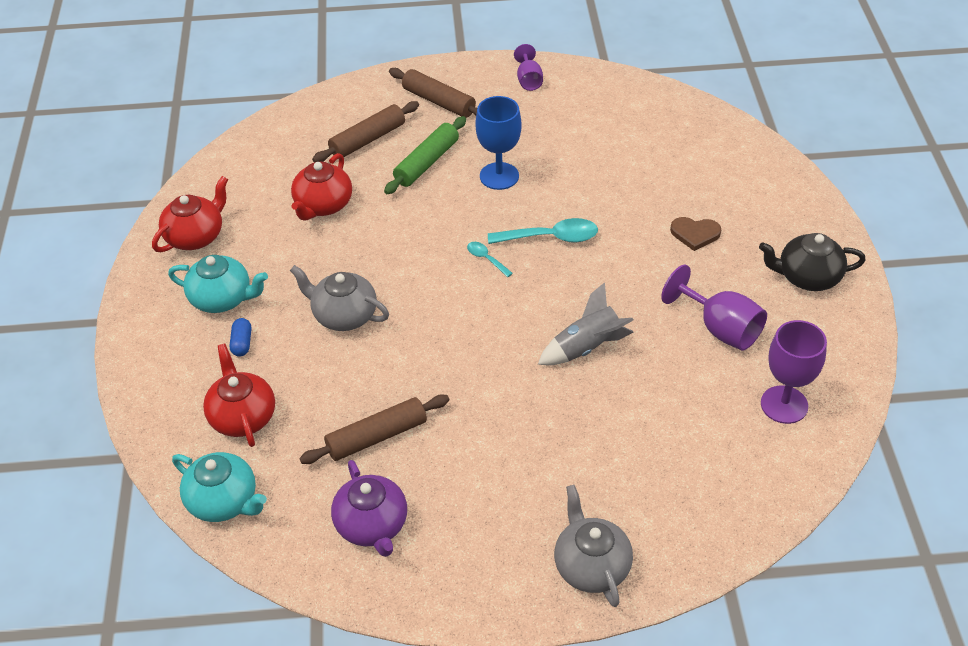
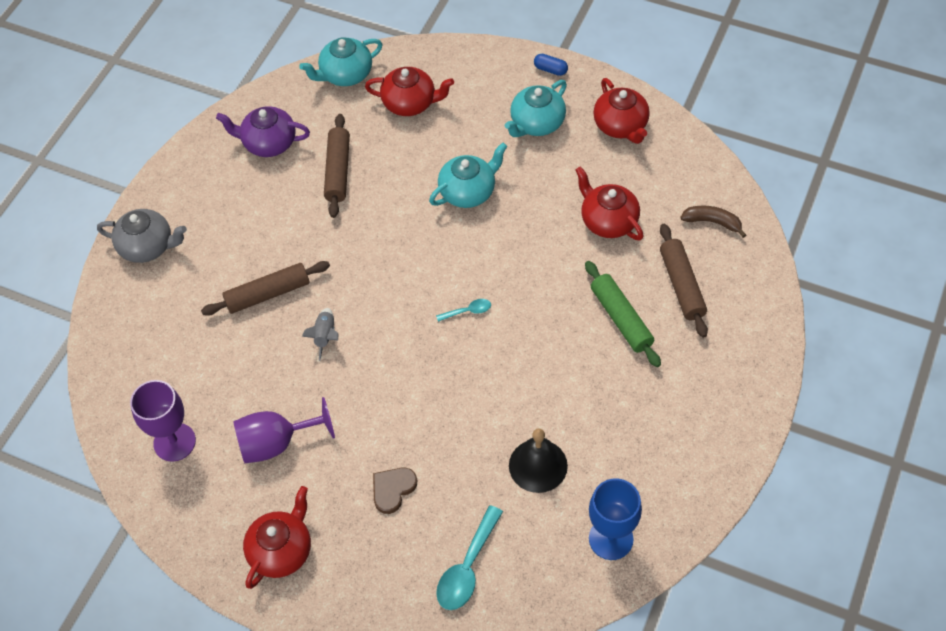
camera: 120 degrees right, 10 degrees up
(242, 343) = (481, 122): blue capsule -> blue capsule (550, 70)
(286, 143) = (712, 222): none -> brown banana
(343, 315) = (468, 192): grey teapot -> turquoise teapot
(438, 102) = (710, 366): brown rolling pin -> brown rolling pin (268, 294)
(499, 176) = (568, 368): blue goblet -> blue goblet (611, 539)
(529, 80) = (703, 463): purple goblet -> none
(551, 237) = (462, 371): turquoise spoon -> turquoise spoon (467, 568)
(587, 347) = (325, 336): grey rocket -> grey rocket, size x0.65
(602, 161) = (538, 465): none -> black bell
(807, 277) = (281, 550): black teapot -> red teapot

